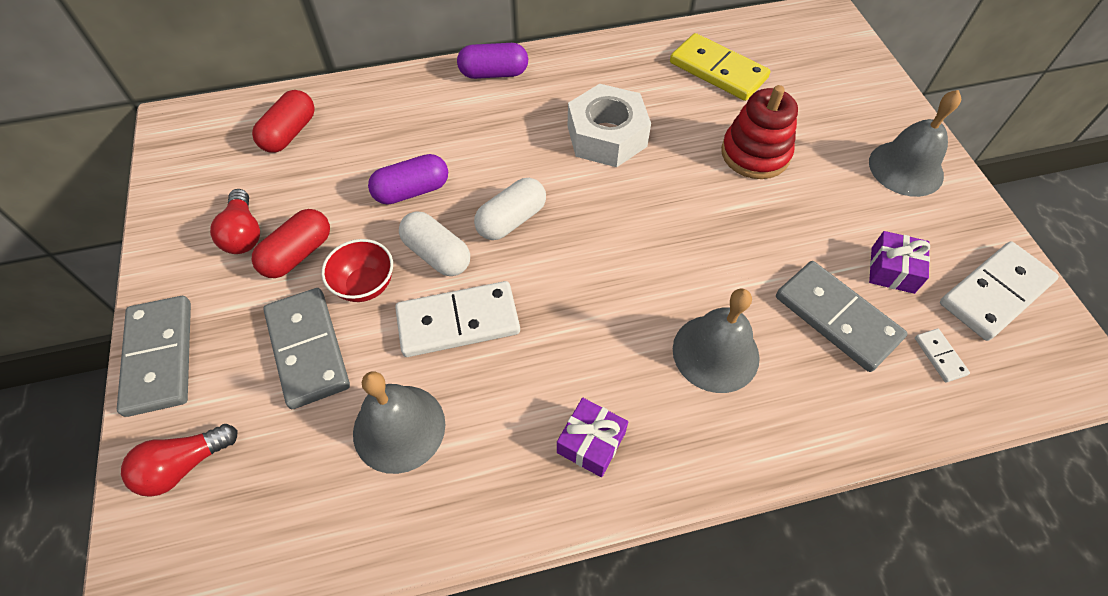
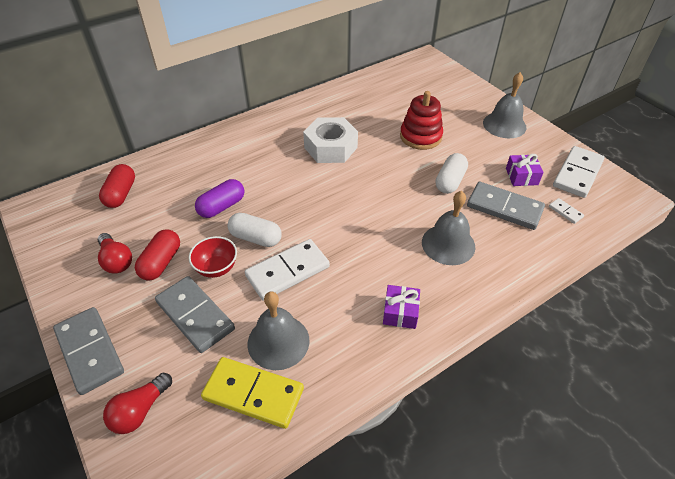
camera: 20 degrees left, 10 degrees down
(494, 73) = (244, 129): purple capsule -> none
(511, 220) = (294, 206): white capsule -> white capsule (450, 181)
(718, 70) = (379, 98): yellow domino -> yellow domino (253, 393)

